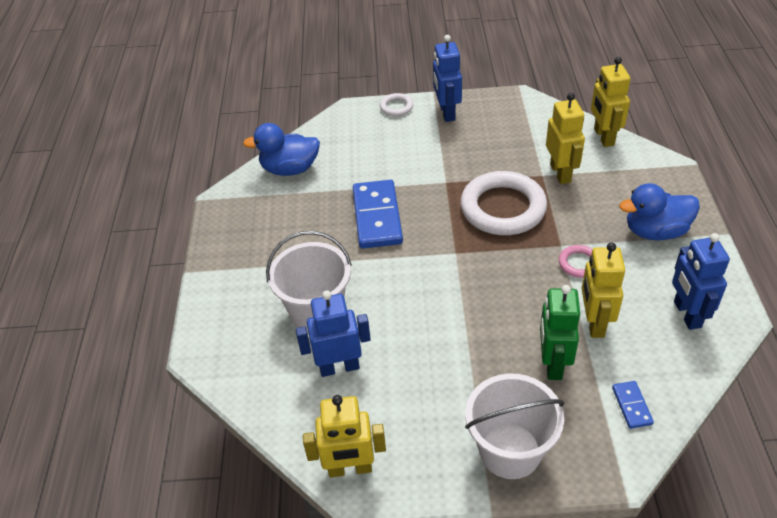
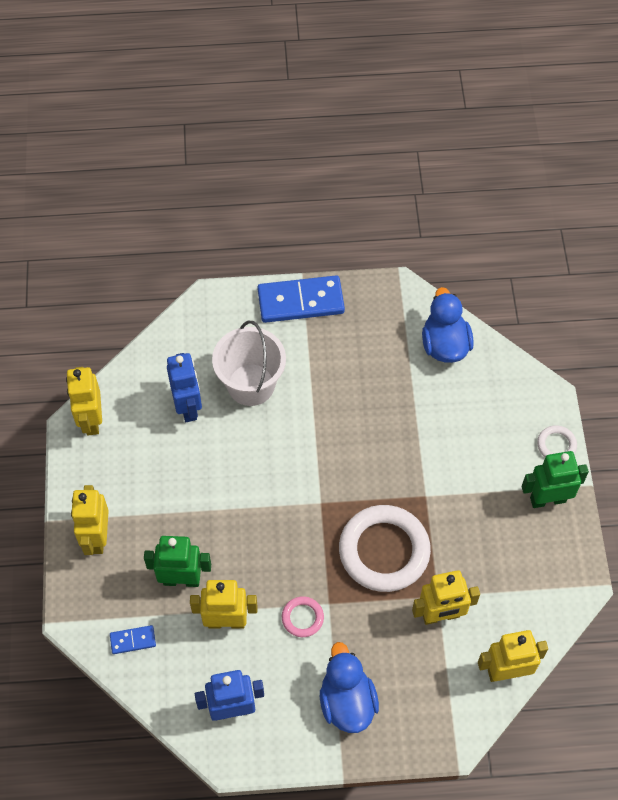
camera: 85 degrees right, 15 degrees up
(377, 217) = (372, 430): blue domino -> blue domino (300, 301)
(447, 112) = (547, 499): blue robot -> green robot
(510, 451) = (97, 537): white bucket -> yellow robot

